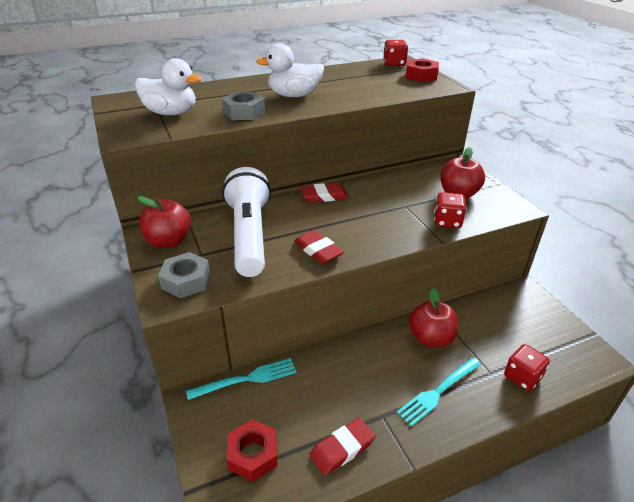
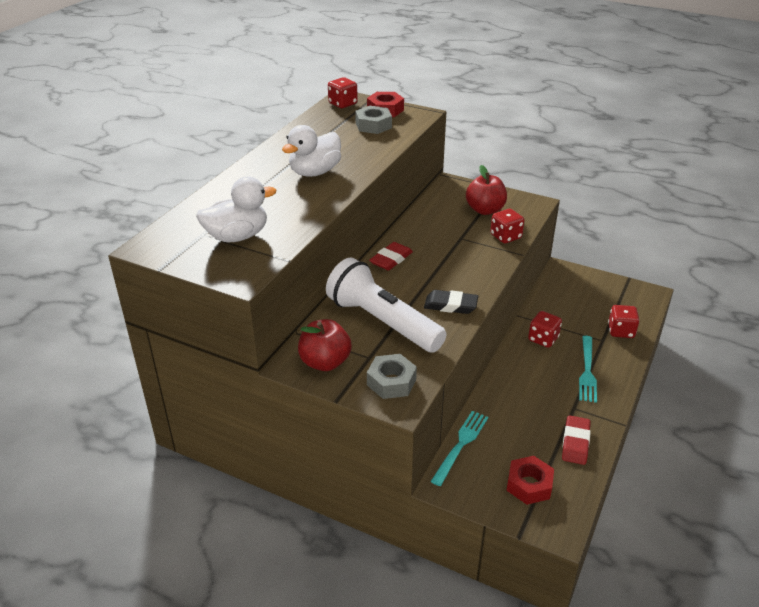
camera: 40 degrees left, 0 degrees up
(244, 112) = (303, 207): grey nut -> grey nut (373, 125)
(318, 250) = (450, 305): red eraser -> black eraser
(430, 338) = (543, 339): red apple -> red dice

